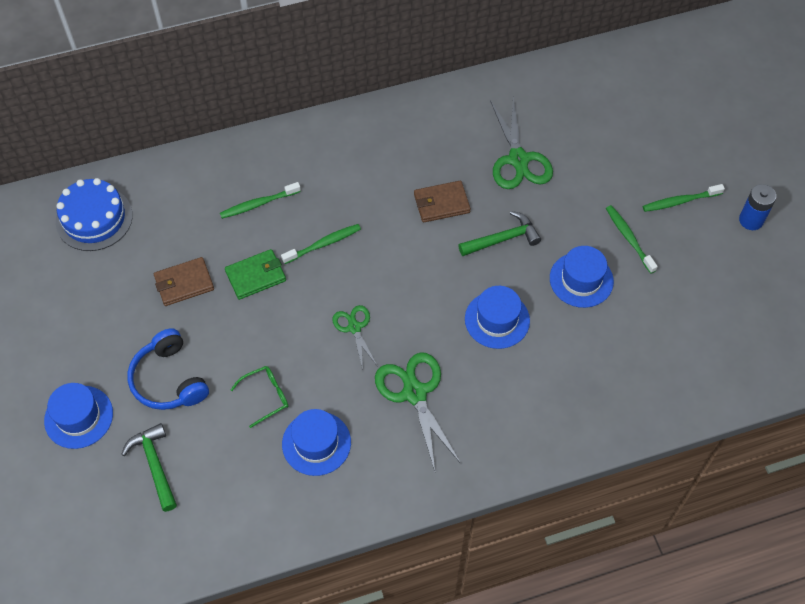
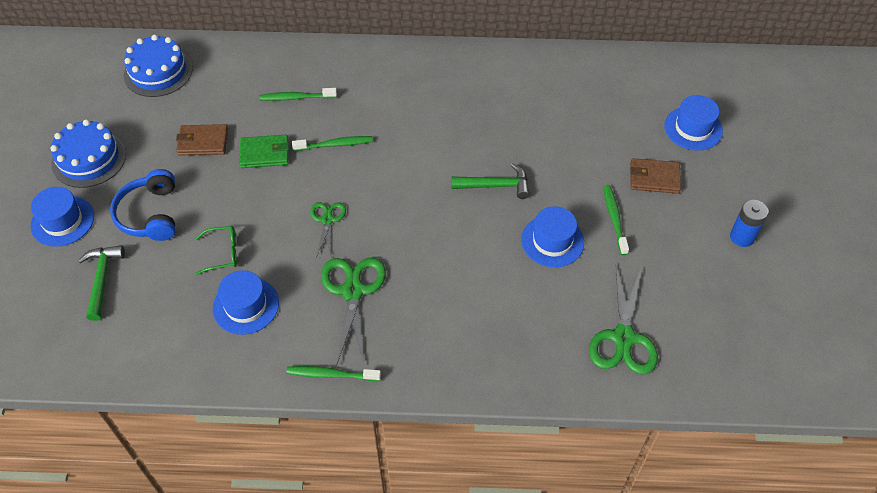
camera: 20 degrees right, 5 degrees down
(70, 340) = (89, 159): none -> blue cake
(441, 203) = (454, 141): brown wallet -> brown wallet (654, 178)
(497, 320) = (458, 252): blue hat -> blue hat (693, 128)
(518, 159) = (541, 124): green scissors -> green scissors (623, 338)
(680, 201) = (678, 201): green toothbrush -> green toothbrush (331, 374)

